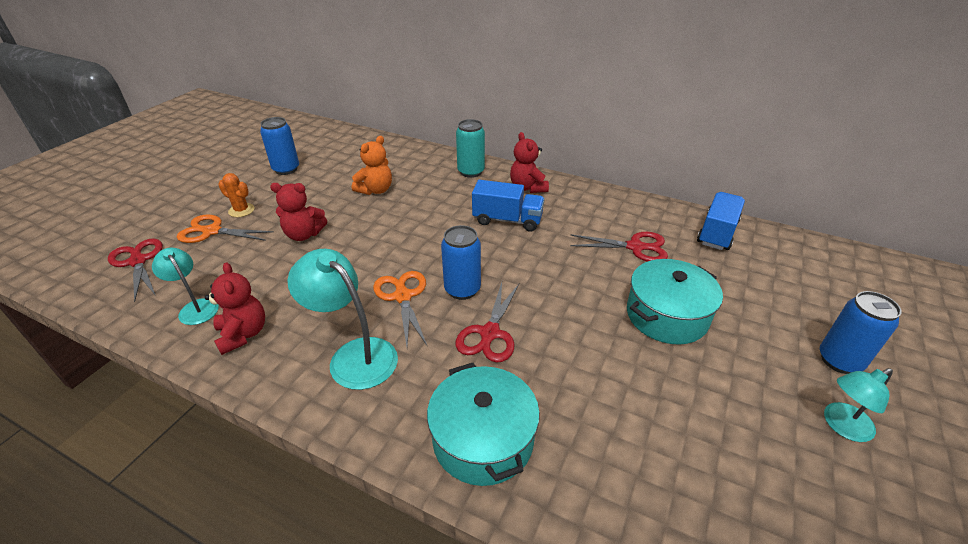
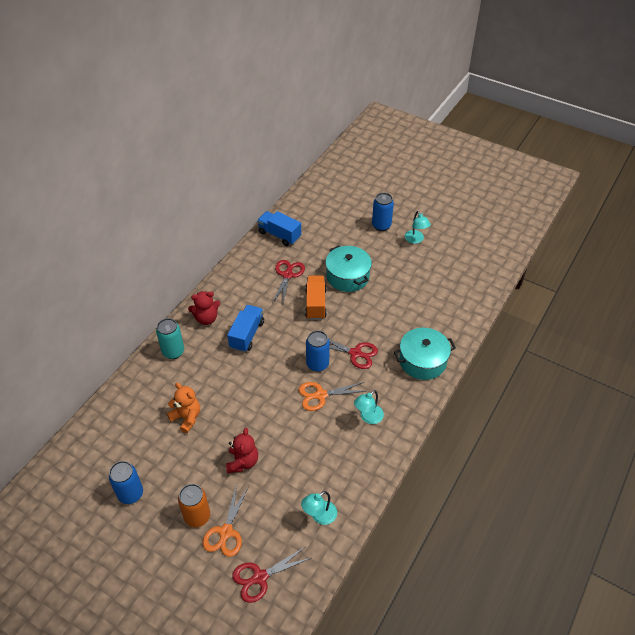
camera: 85 degrees left, 10 degrees up
(241, 210) = (197, 516): orange cactus -> orange can
(243, 334) = (347, 480): red teddy bear -> none
(354, 355) = (368, 417): turquoise lamp -> turquoise lamp, size x0.61
(586, 280) = (315, 304): none -> orange truck

